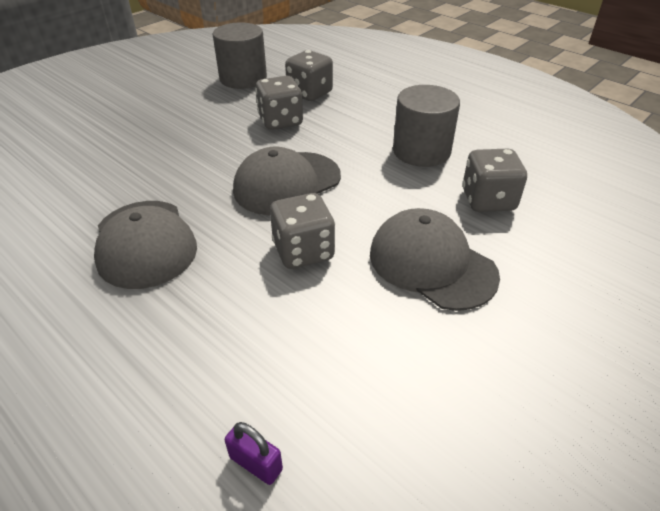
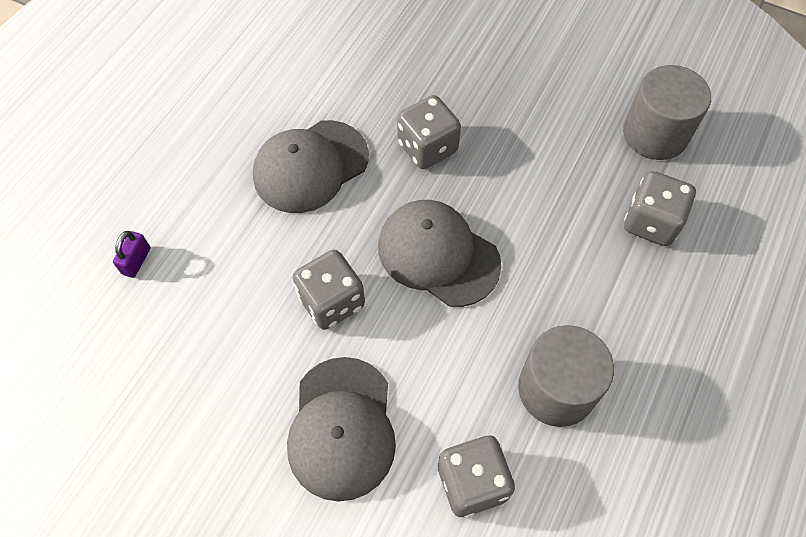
camera: 75 degrees right, 20 degrees up
(256, 463) = (106, 331): purple padlock -> purple padlock (136, 261)
(280, 121) = (564, 209): grey dice -> grey dice (427, 147)
(431, 264) = (342, 428): grey cap -> grey cap turned 150 degrees clockwise

